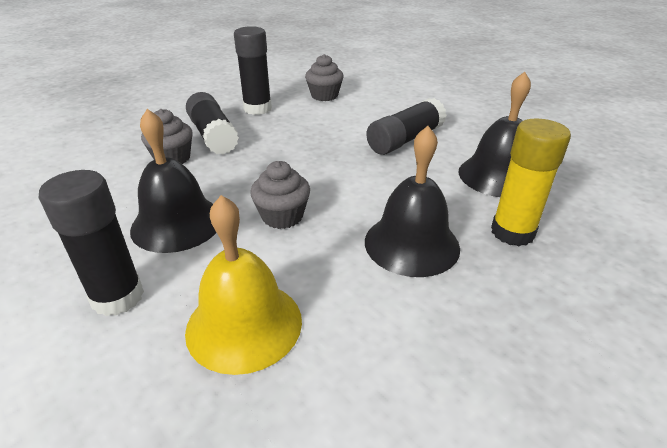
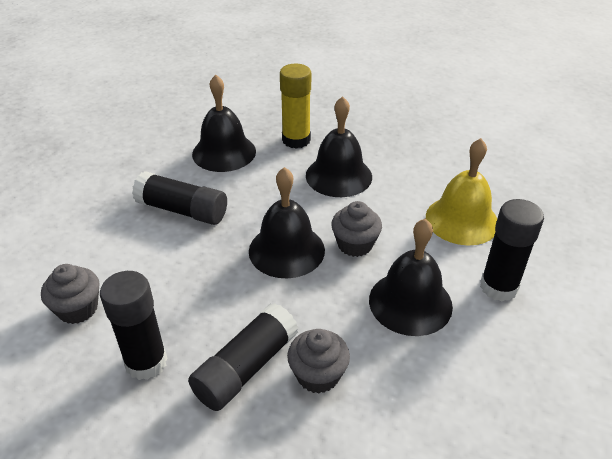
camera: 115 degrees left, 5 degrees up
(310, 176) = (286, 250): none -> black bell

